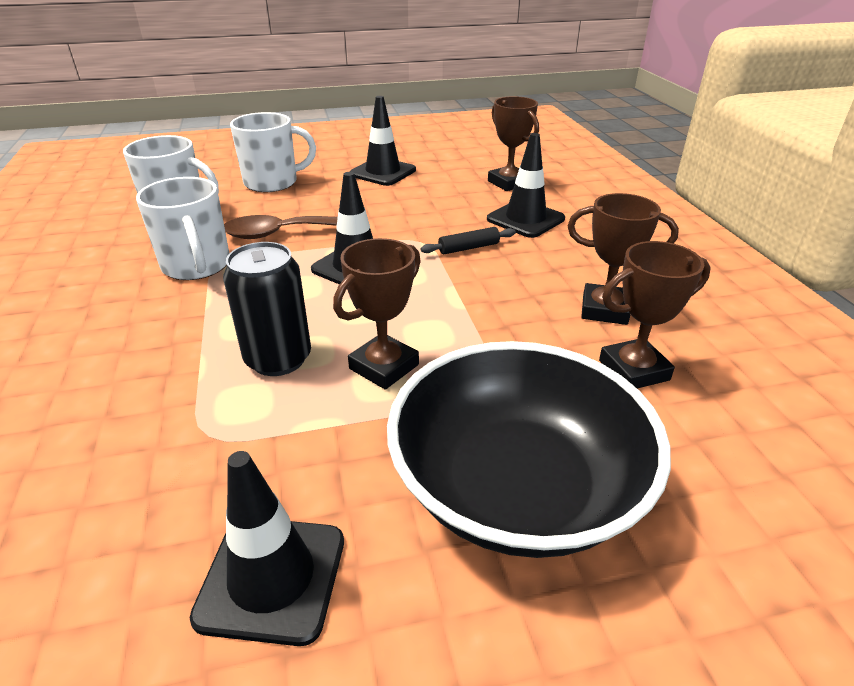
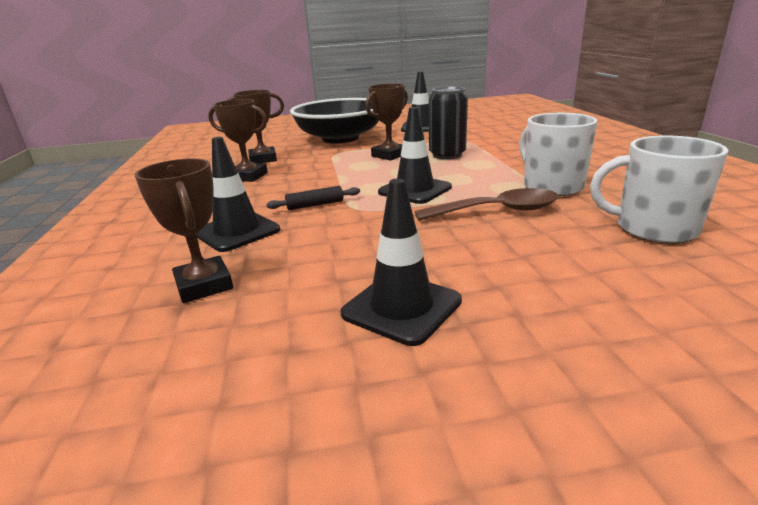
camera: 175 degrees left, 10 degrees down
(273, 182) = (583, 280): white mug -> none

